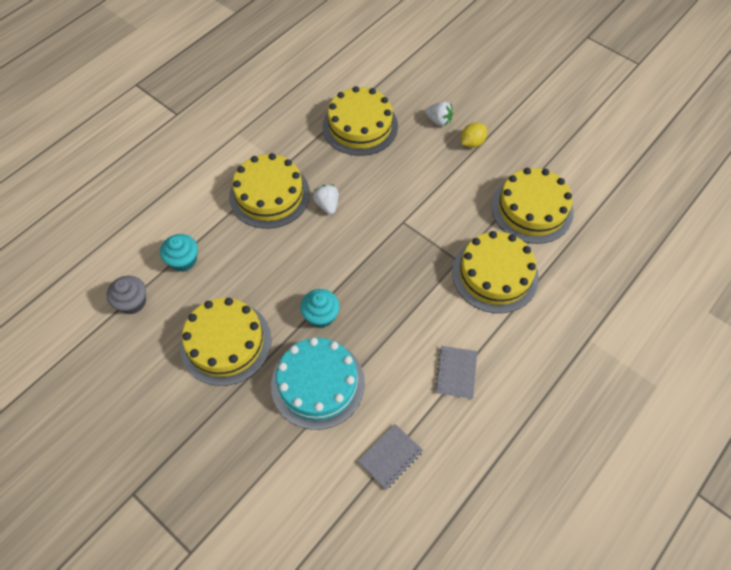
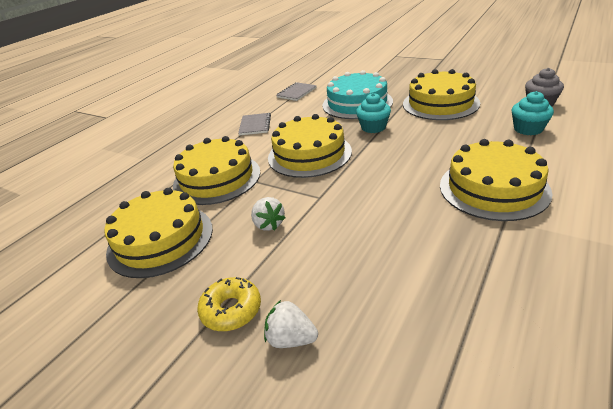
camera: 175 degrees right, 25 degrees down
(327, 205) = (416, 193): white strawberry -> white strawberry (269, 224)
(360, 126) = (429, 299): yellow cake -> yellow cake (309, 154)
(472, 143) = (231, 310): yellow lemon -> yellow donut

